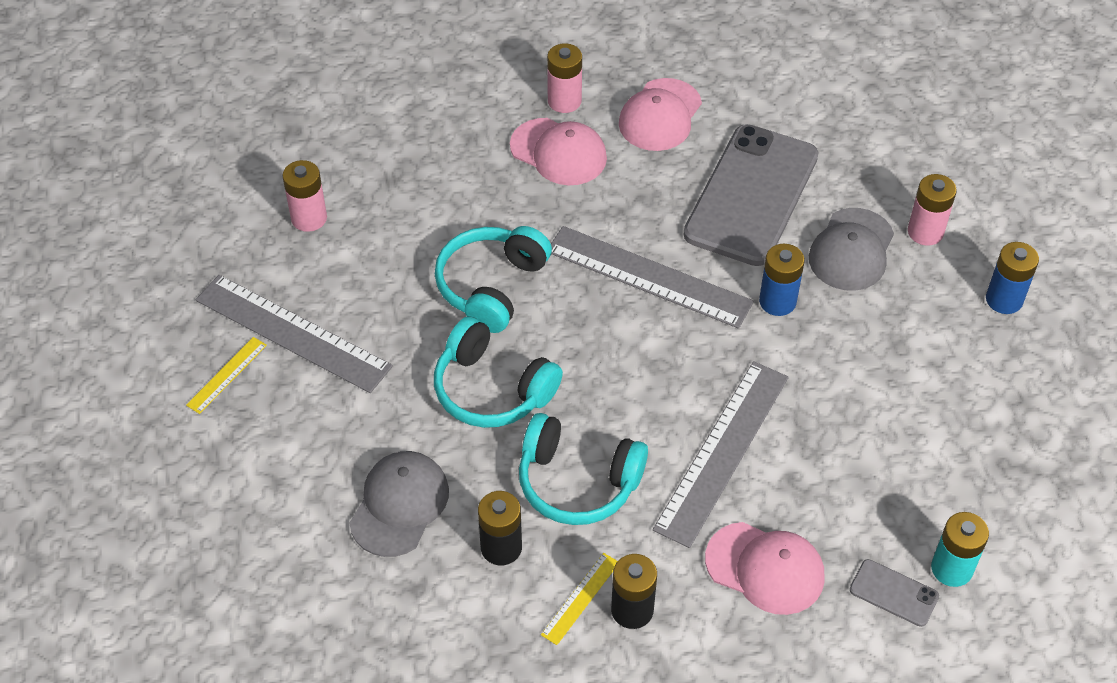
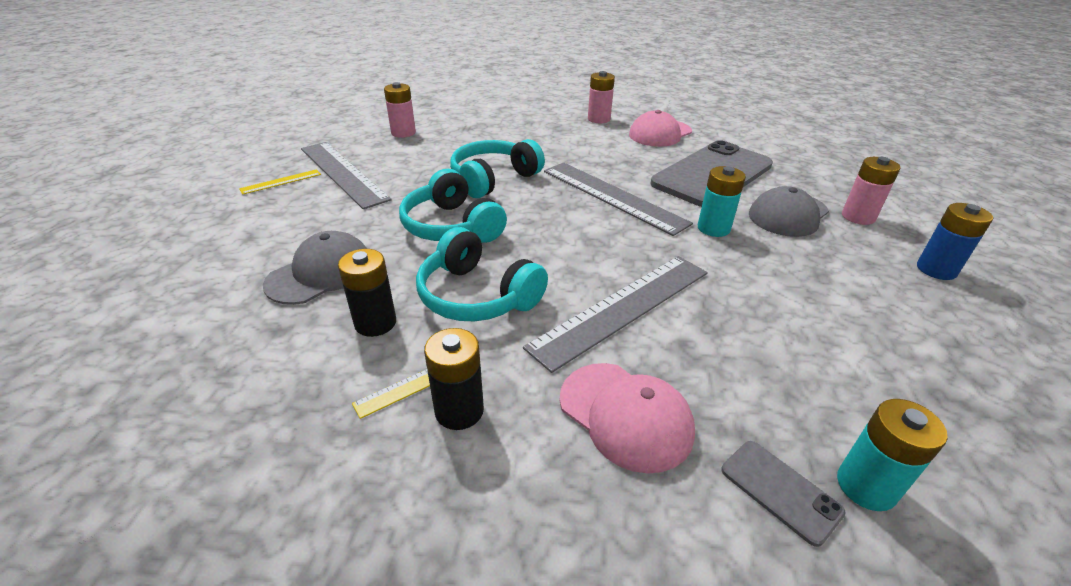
camera: 20 degrees right, 15 degrees down
(558, 152) = (582, 136): pink cap -> none
(777, 301) = (713, 228): blue battery -> turquoise battery

